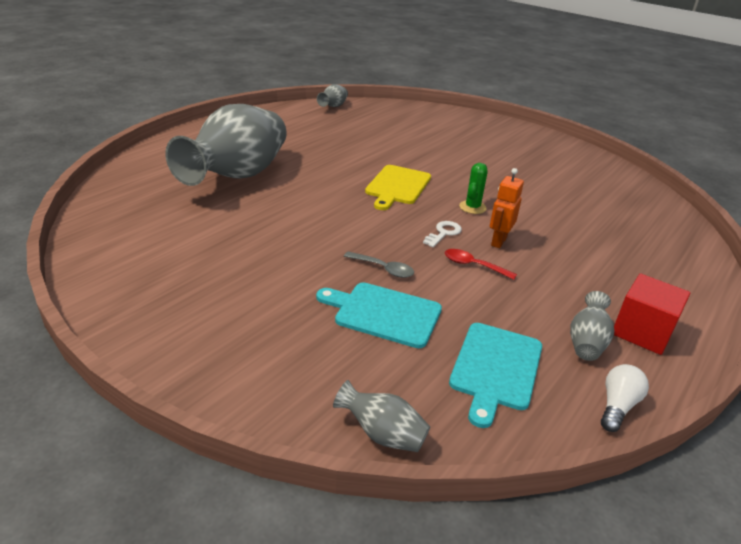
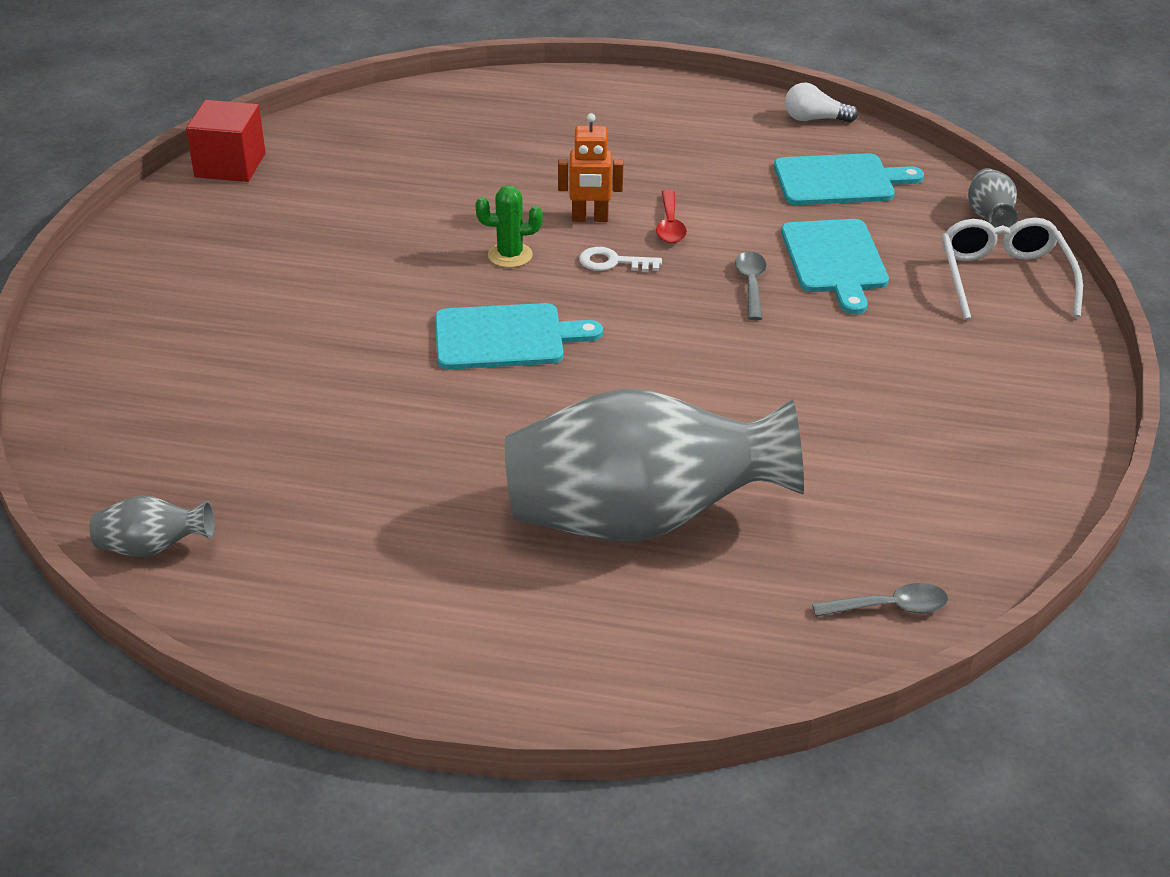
camera: 115 degrees left, 5 degrees up
(109, 207) = (889, 607): none -> grey spoon
(291, 388) = (1004, 278): none -> white glasses
(397, 186) = (505, 337): yellow cutting board -> turquoise cutting board
(586, 342) = (739, 140): grey vase -> none
(642, 332) = (686, 114): red cube -> red cube (230, 165)

